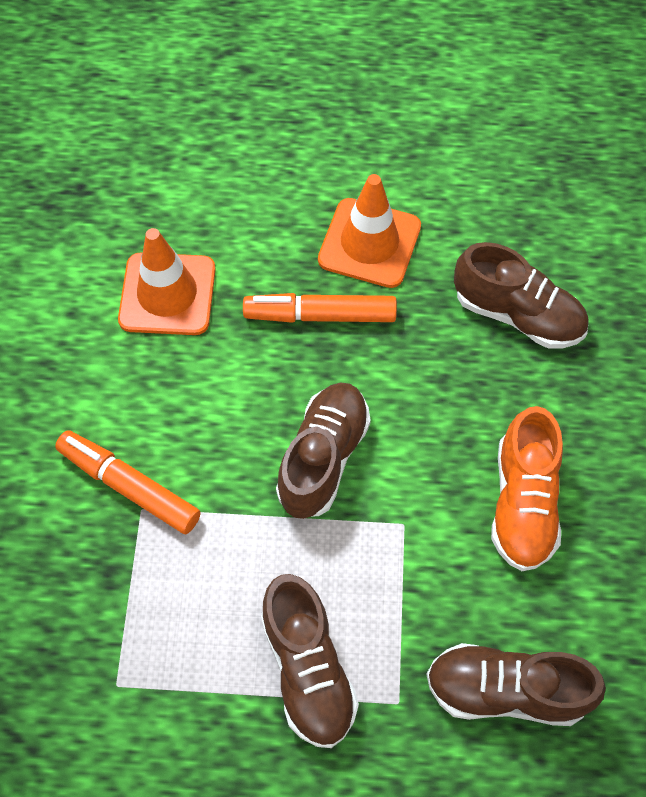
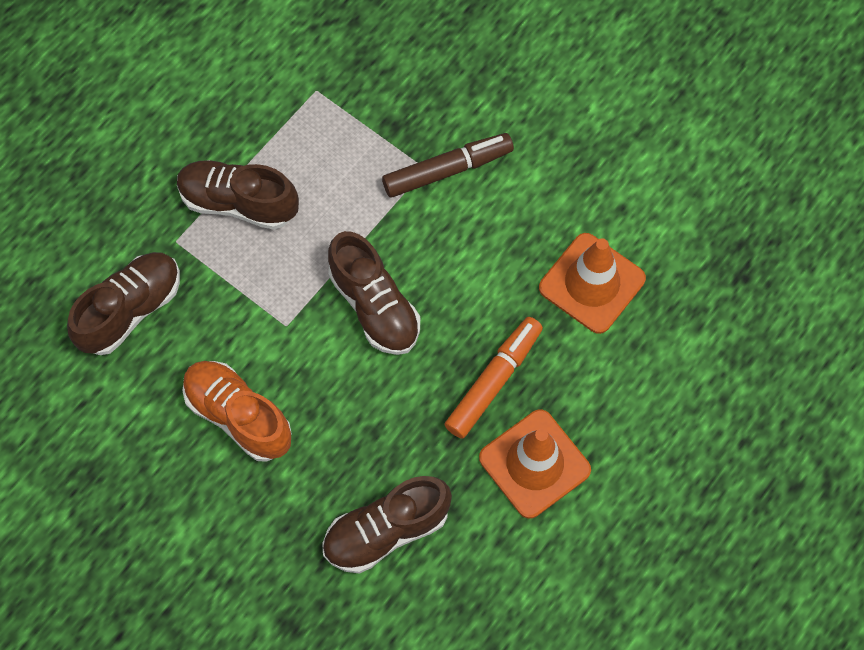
camera: 125 degrees right, 5 degrees up
(129, 487) = (447, 170): orange marker -> brown marker

